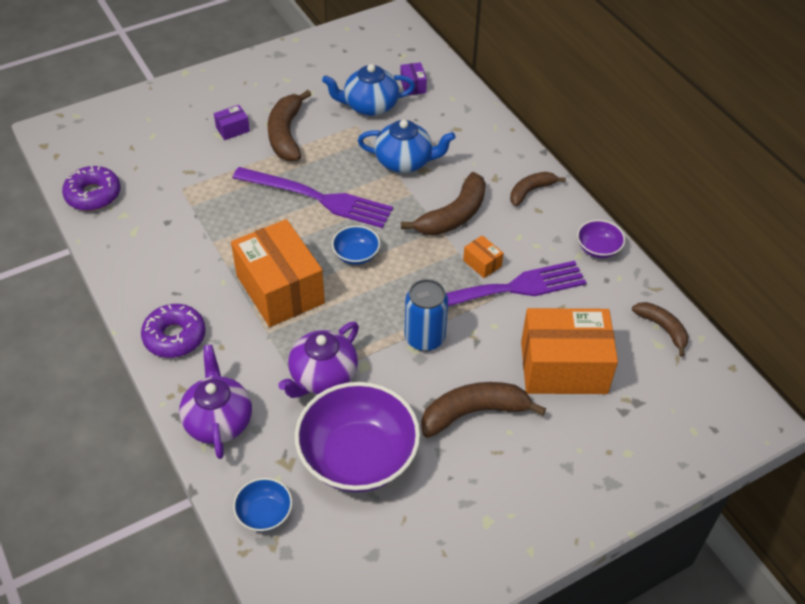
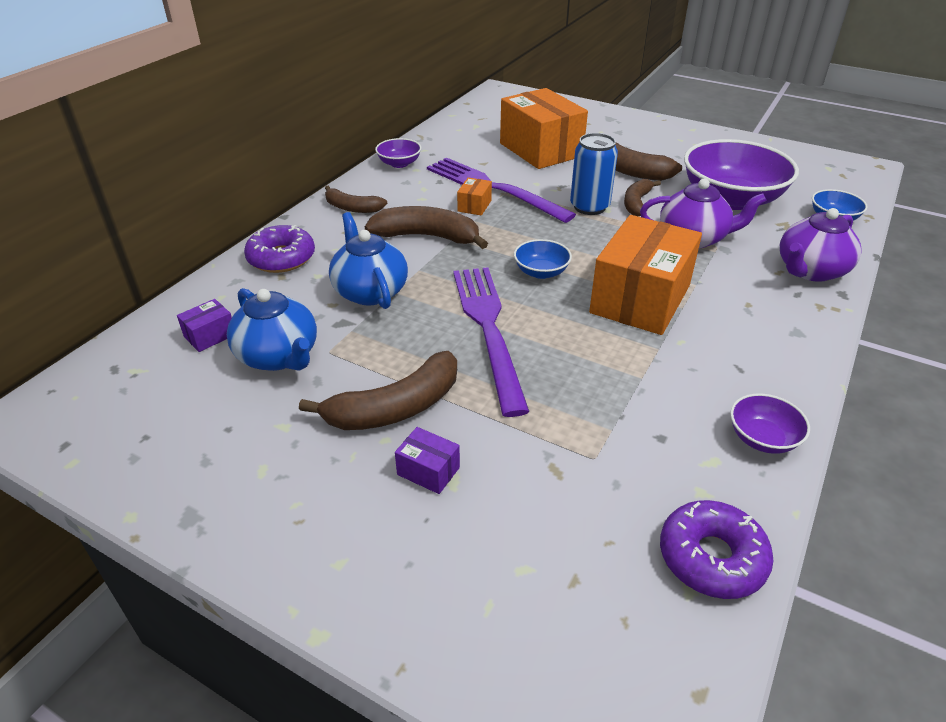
camera: 120 degrees left, 10 degrees down
(124, 262) = (762, 438): none -> purple bowl
(175, 337) = (783, 339): purple donut -> purple donut (281, 258)
(662, 328) = (459, 127): brown banana -> brown banana (636, 203)

